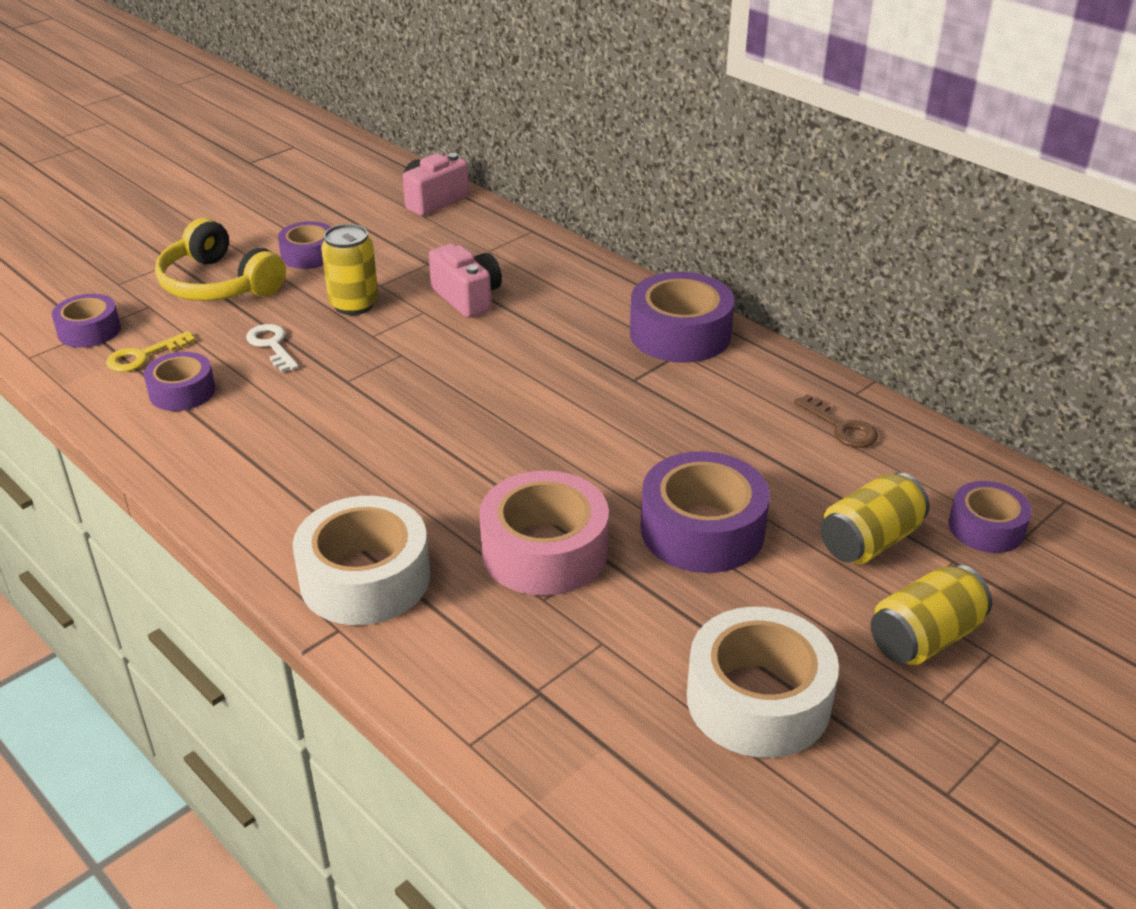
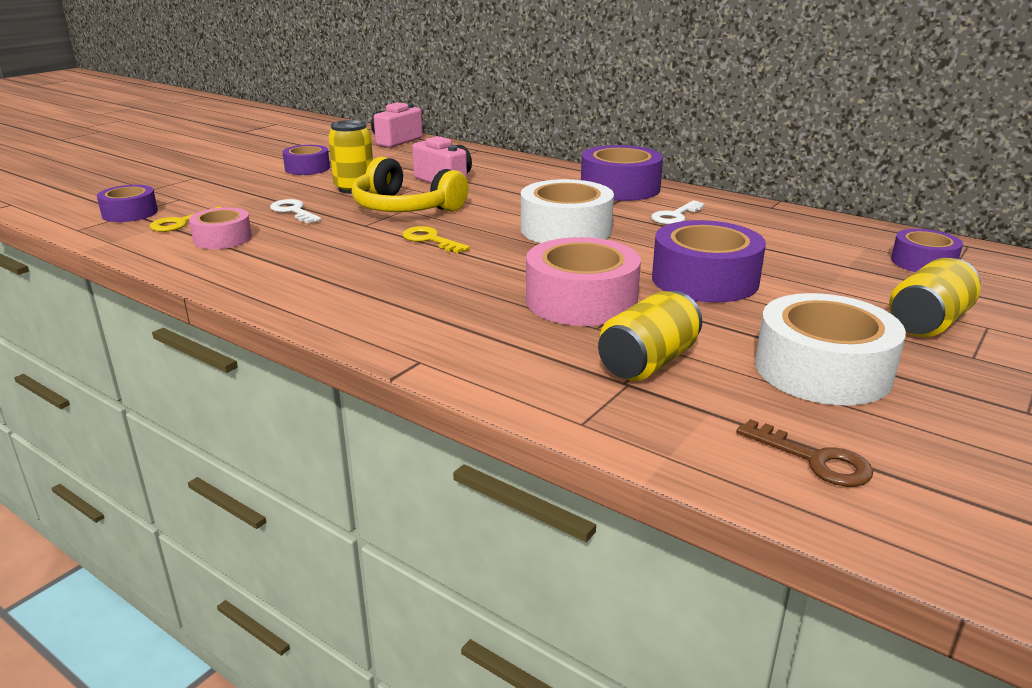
camera: 10 degrees left, 10 degrees down
(182, 392) = (222, 238): purple tape -> pink tape
(219, 284) = (237, 185): yellow headphones -> yellow headphones (405, 208)
(365, 578) = (430, 328): white tape -> white tape (566, 229)
(413, 419) = (430, 240): none -> yellow key
(723, 401) = (675, 216): none -> white key
(841, 427) = (774, 222): brown key -> brown key (814, 460)
(869, 541) = (841, 275): yellow can -> yellow can (647, 363)

